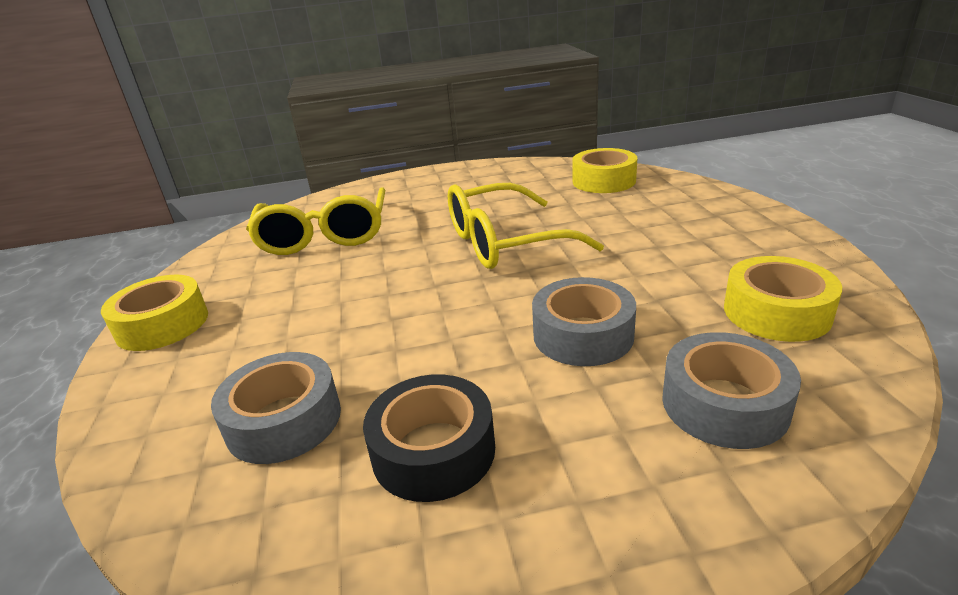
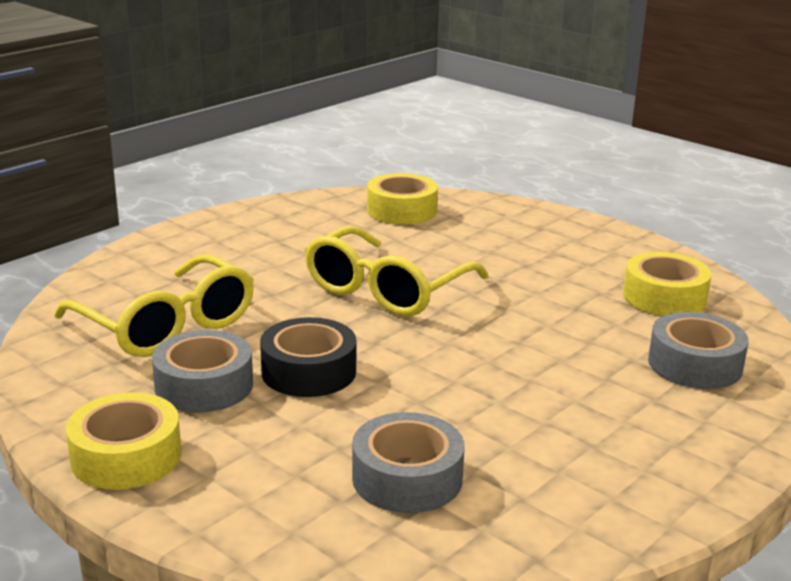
camera: 40 degrees left, 5 degrees down
(433, 451) = (552, 453): black tape -> black tape (308, 371)
(583, 335) = (555, 348): grey tape -> grey tape (204, 385)

